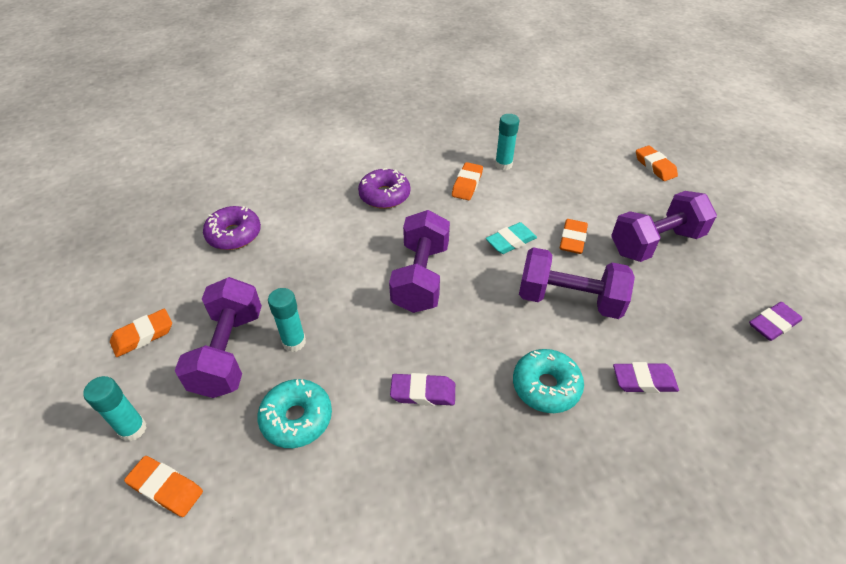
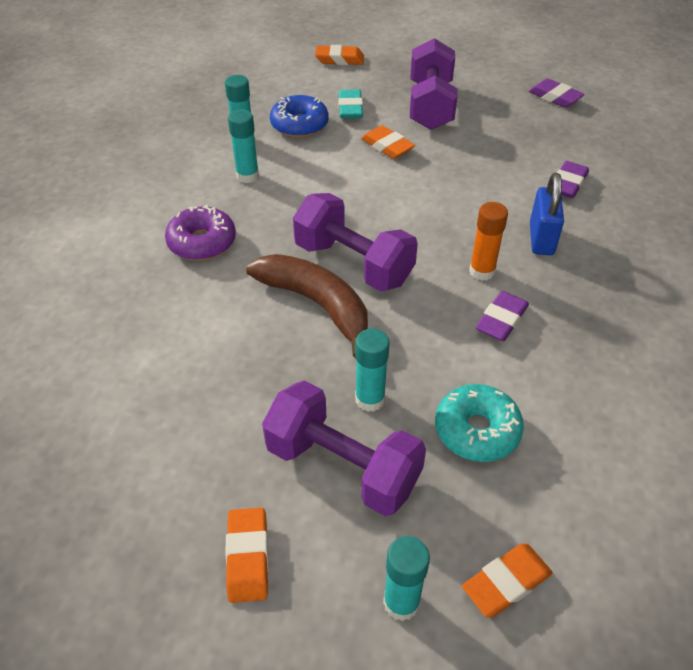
camera: 60 degrees left, 0 degrees up
(234, 235) = (138, 404): purple donut -> none
(365, 276) = (317, 305): none -> brown banana
(467, 184) = (247, 176): orange eraser -> turquoise glue stick
(471, 358) = (482, 271): none -> orange glue stick
(511, 241) = (357, 183): turquoise eraser -> turquoise eraser (350, 108)
(546, 386) = (541, 239): turquoise donut -> blue padlock
(548, 183) = (299, 125): none -> blue donut
(569, 299) = (456, 182): purple dumbbell -> none
(773, 324) = (555, 97): purple eraser -> purple eraser turned 45 degrees counterclockwise

